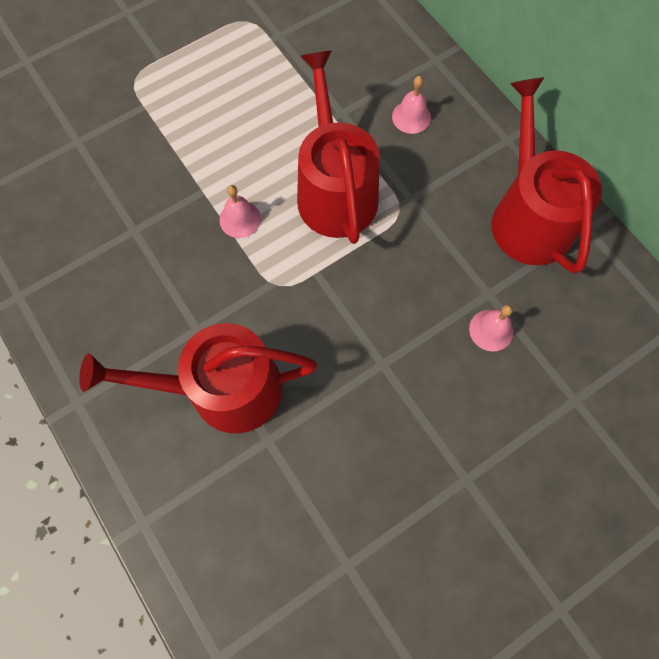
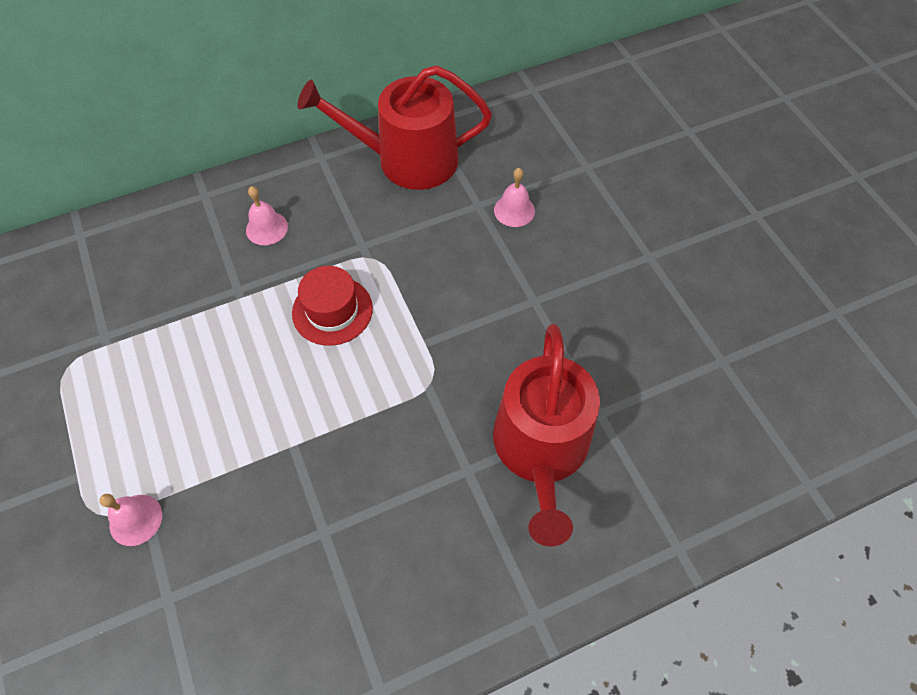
camera: 80 degrees left, 10 degrees down
(240, 219) = (341, 409): pink bell -> pink bell (135, 520)
(335, 190) = (332, 310): red watering can -> red hat

